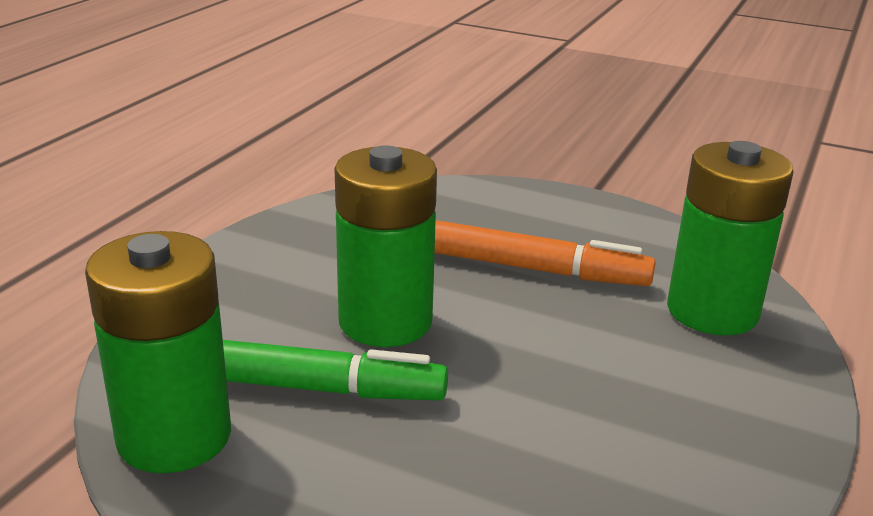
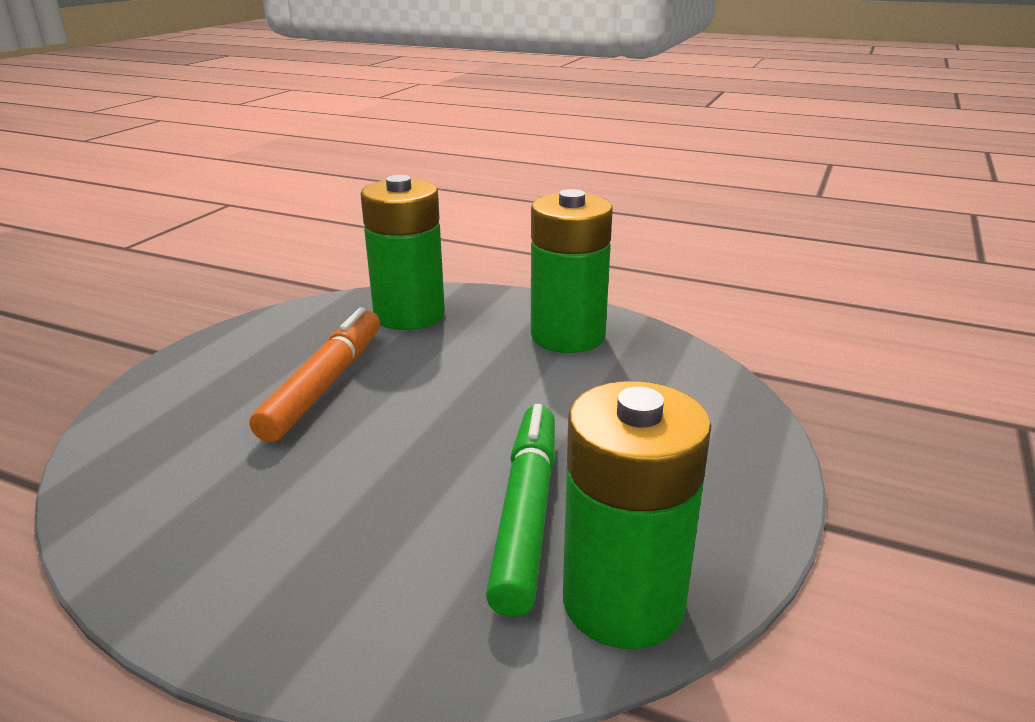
camera: 90 degrees left, 0 degrees up
(385, 322) = (409, 471): green battery -> green battery (567, 336)

